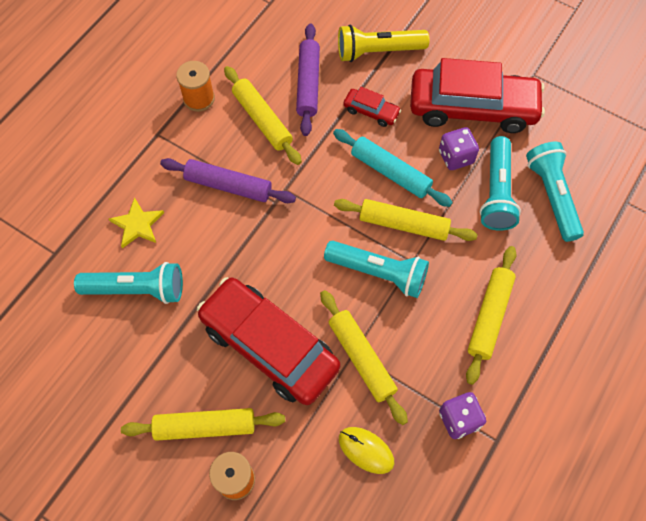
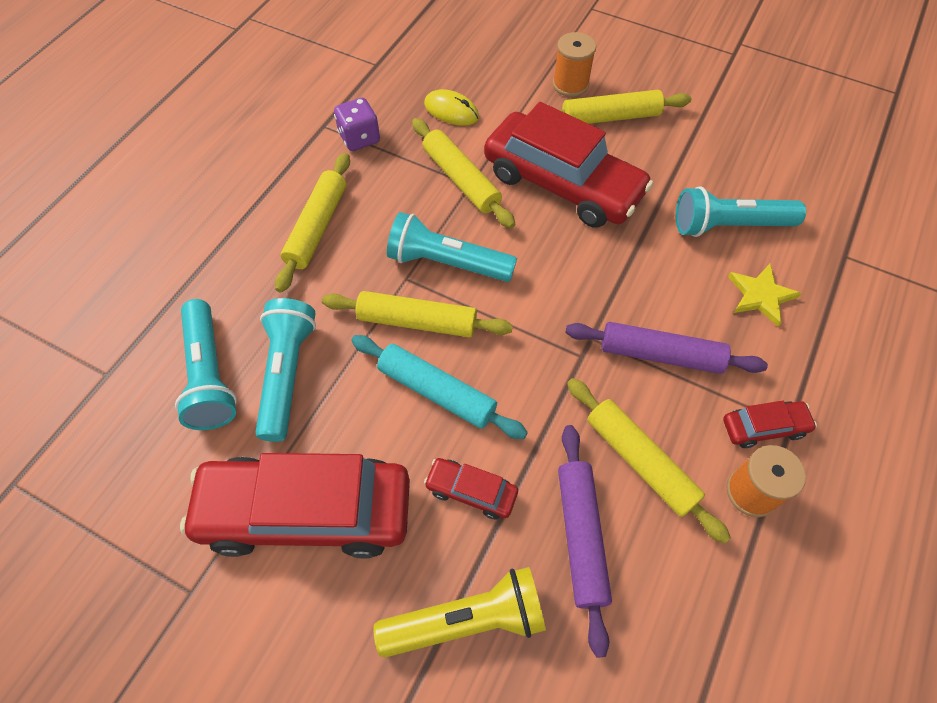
camera: 175 degrees right, 5 degrees down
(175, 133) = (764, 427): none -> red car
(456, 157) = (340, 423): purple dice -> none

